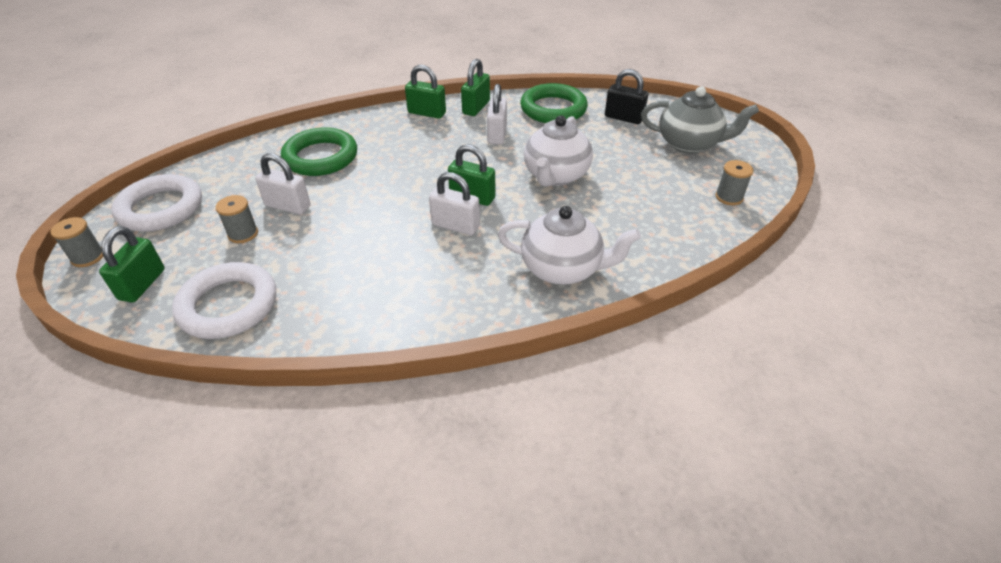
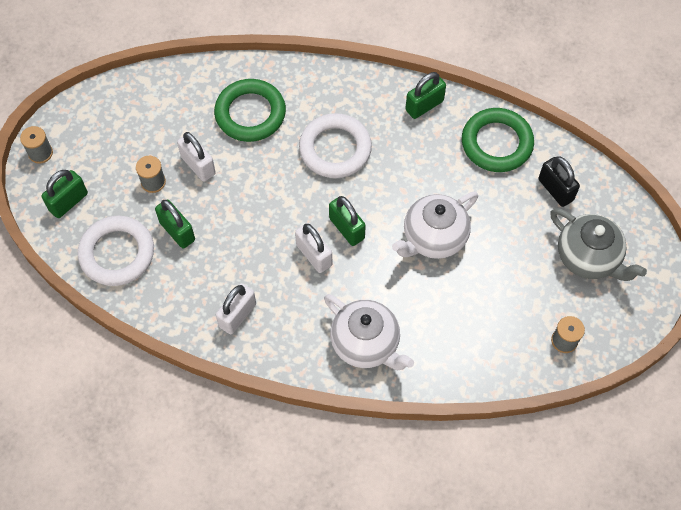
camera: 30 degrees right, 20 degrees up
(161, 208) = (105, 120): white ring -> white ring (335, 149)
(427, 113) = (373, 92): green padlock -> green padlock (177, 231)
(497, 135) = (418, 156): white padlock -> white padlock (237, 315)

